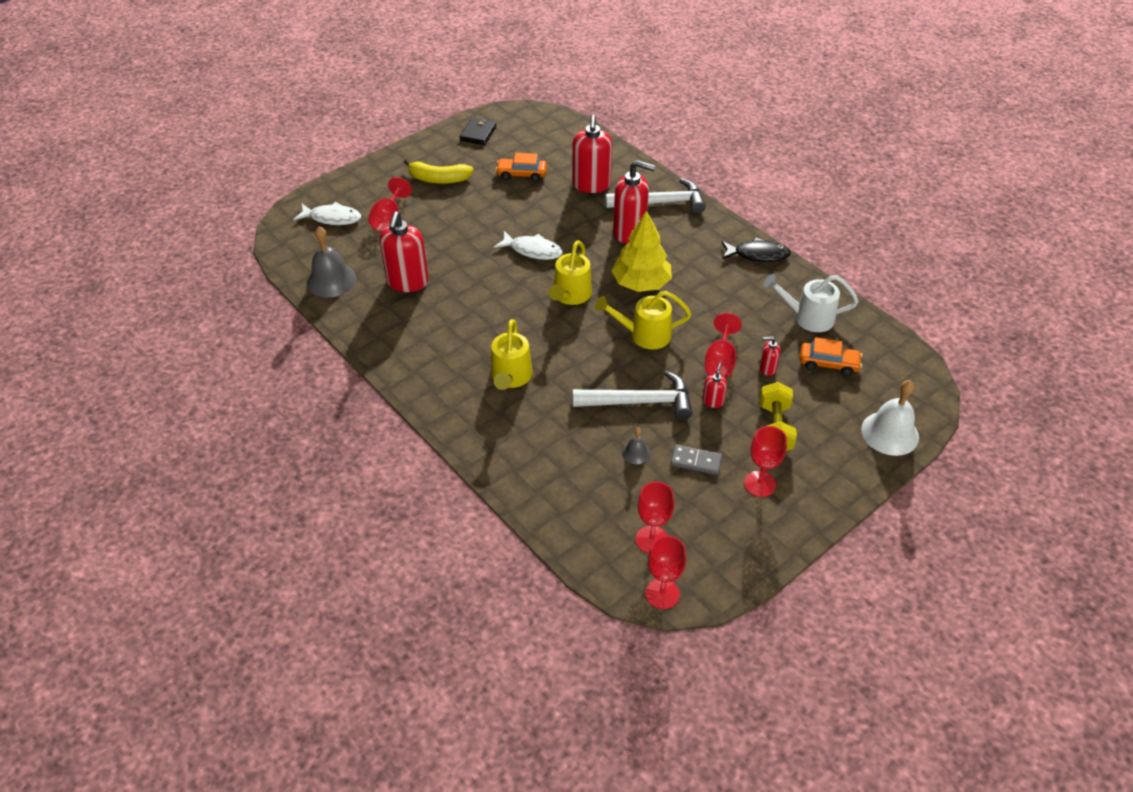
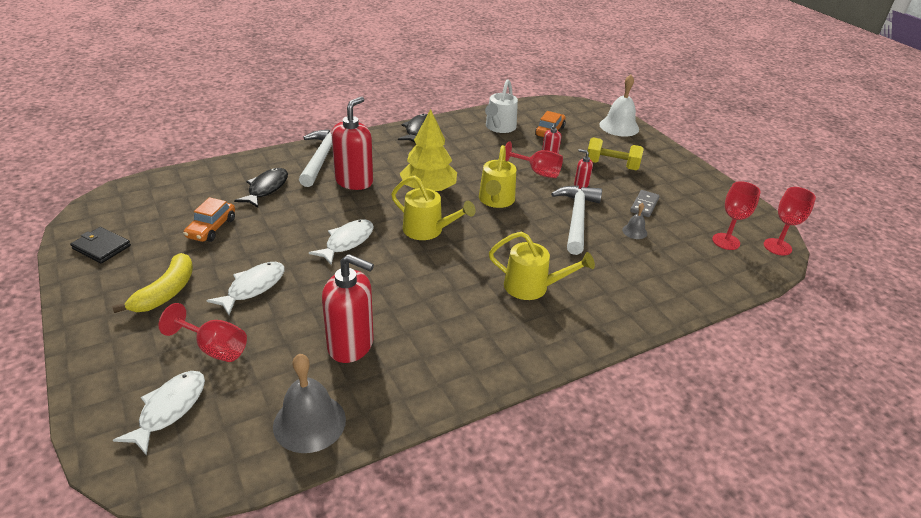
camera: 80 degrees left, 10 degrees down
(457, 217) = (253, 287): none -> white fish
(591, 185) = (266, 188): red soap dispenser -> black fish
(760, 484) = (666, 183): red goblet -> none

